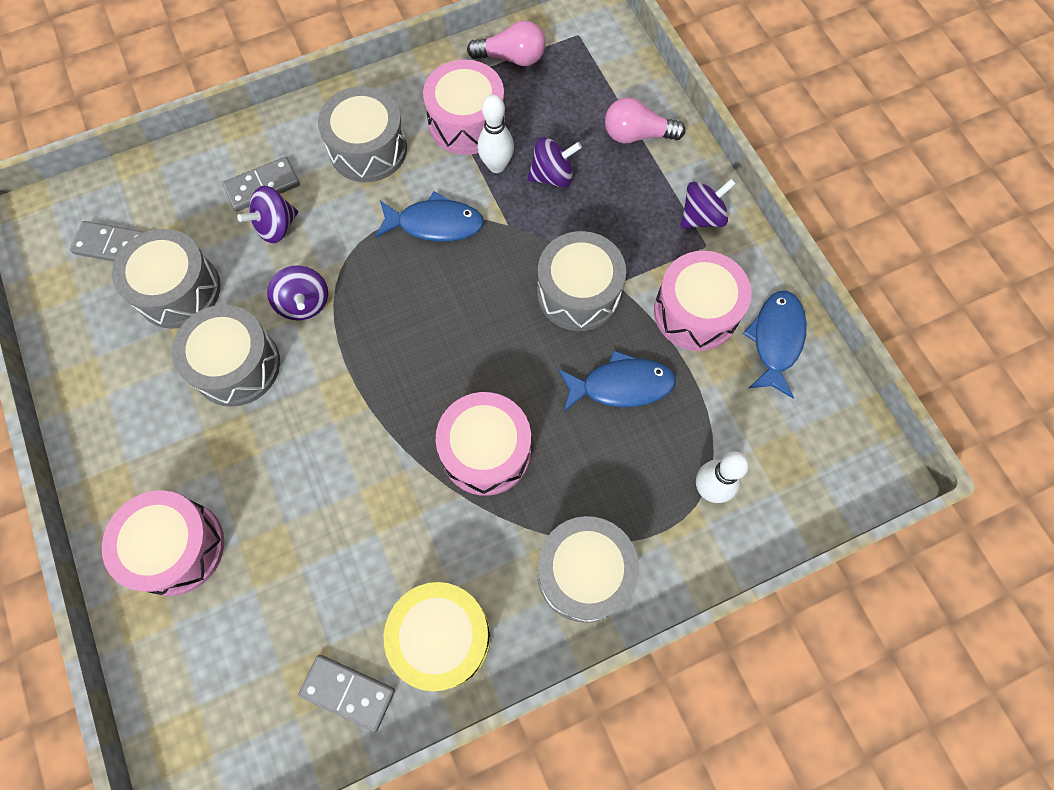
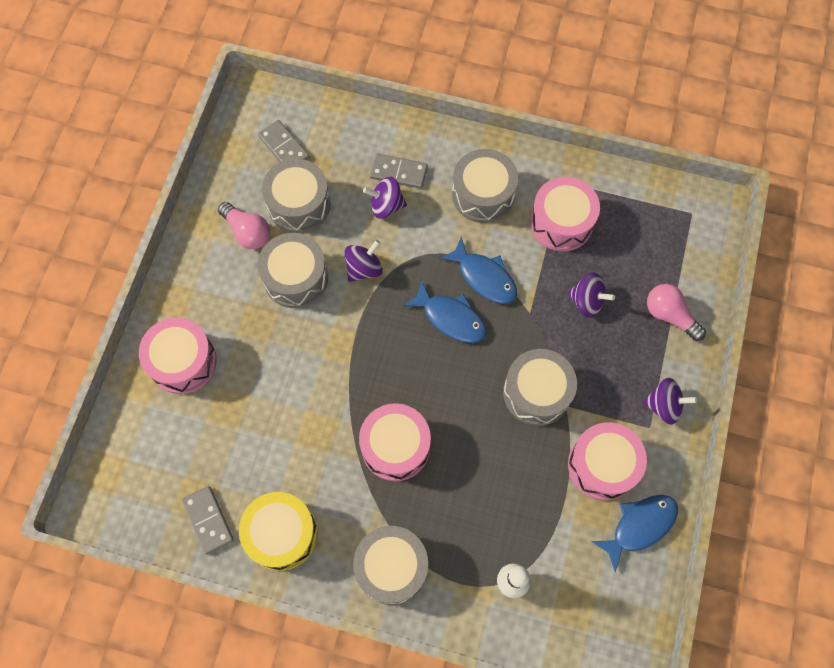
camera: 40 degrees right, 0 degrees up
(304, 303) = (364, 268): purple spinning top -> purple spinning top turned 150 degrees counterclockwise
(496, 165) = (556, 267): white bowling pin -> none
(511, 58) = (630, 198): pink light bulb -> pink light bulb (247, 232)
(621, 385) = (512, 473): blue fish -> blue fish (450, 318)

